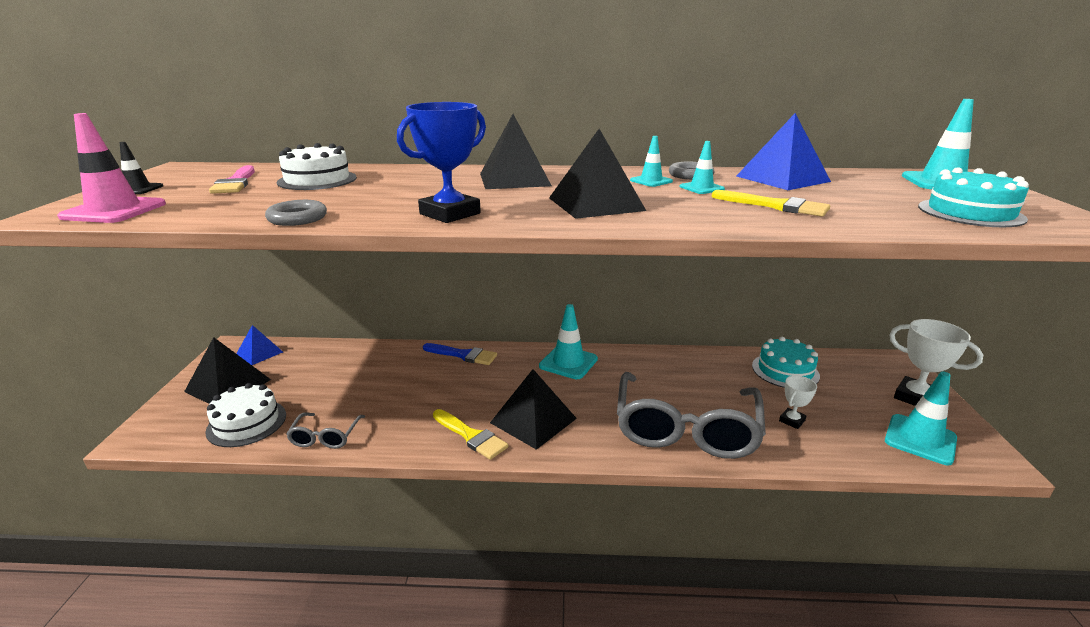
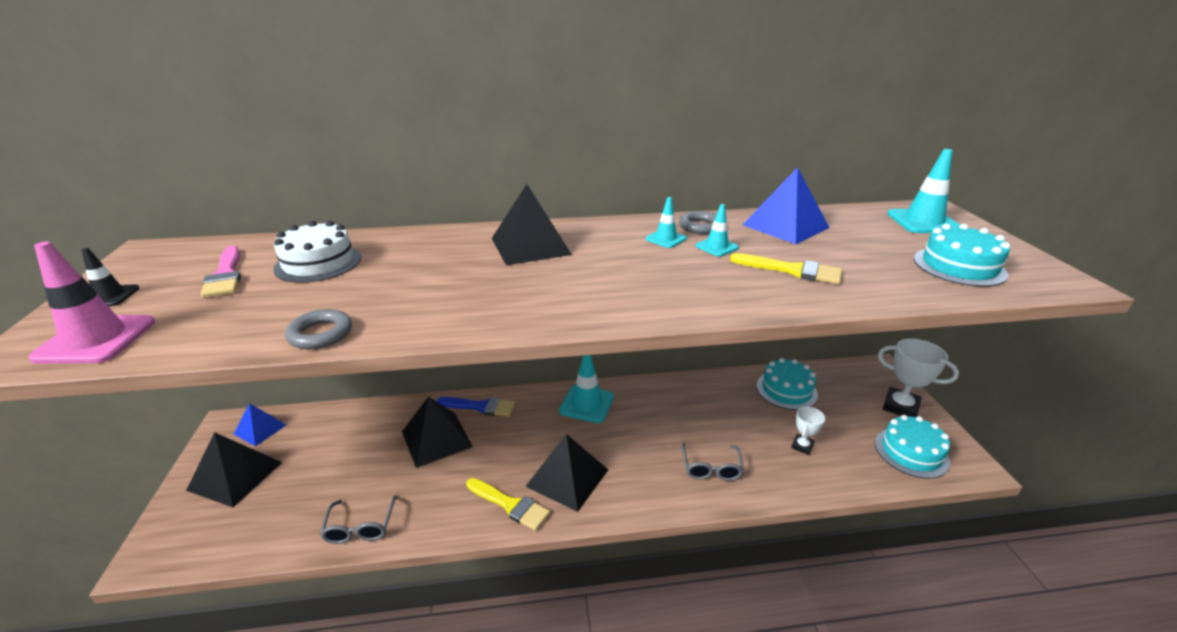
camera: 10 degrees left, 5 degrees up
(247, 423) = (269, 521): white cake -> none
(450, 214) = (483, 311): blue trophy -> none
(595, 204) = (624, 281): black pyramid -> black pyramid (436, 439)
(685, 429) = (711, 468): grey glasses -> grey glasses, size x0.44
(920, 439) = (911, 452): turquoise traffic cone -> turquoise cake

